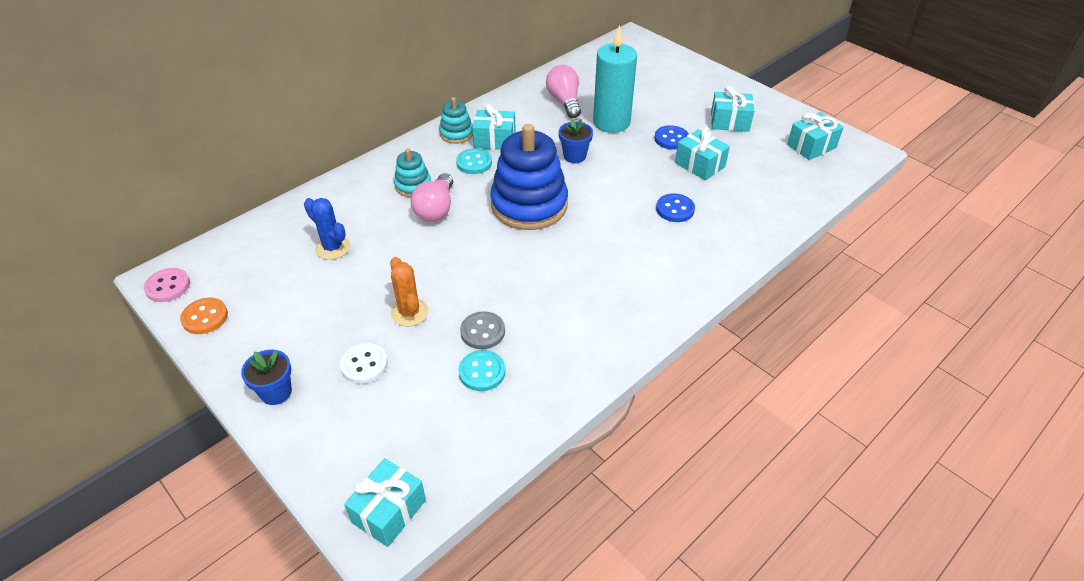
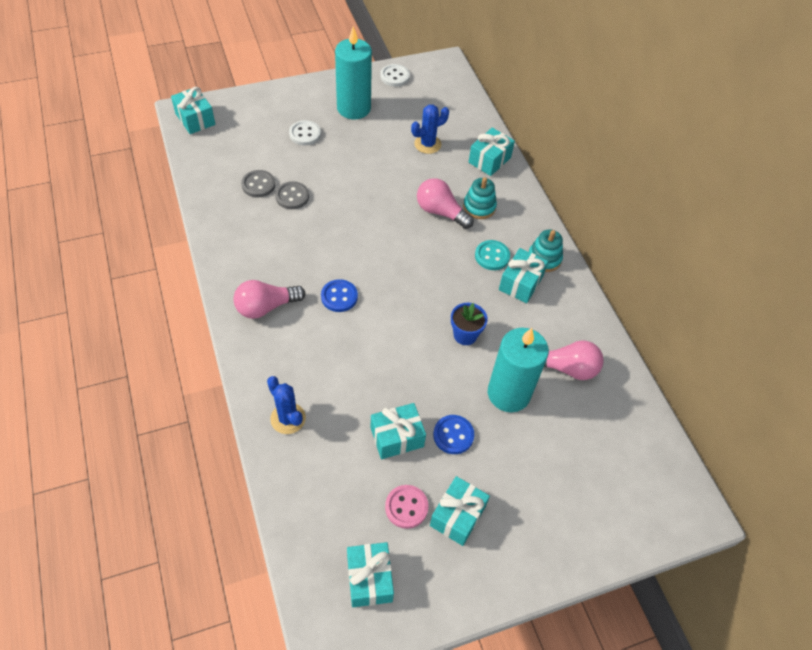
camera: 110 degrees right, 10 degrees up
(168, 286) = (434, 65): pink button -> pink button (406, 507)
(205, 317) = (394, 76): orange button -> white button
(276, 392) = (310, 94): blue flower pot -> none
(290, 335) = (354, 108): none -> turquoise candle
(337, 196) = (489, 160): none -> turquoise gift
(409, 312) = (335, 166): orange cactus -> none
(482, 372) = (258, 185): turquoise button -> grey button
(529, 205) = (412, 273): blue stacking toy -> none
(646, 289) = (266, 307): none -> pink light bulb
(675, 209) = (344, 378): blue button -> blue button (339, 296)
(742, 228) = (288, 418): none -> blue cactus

